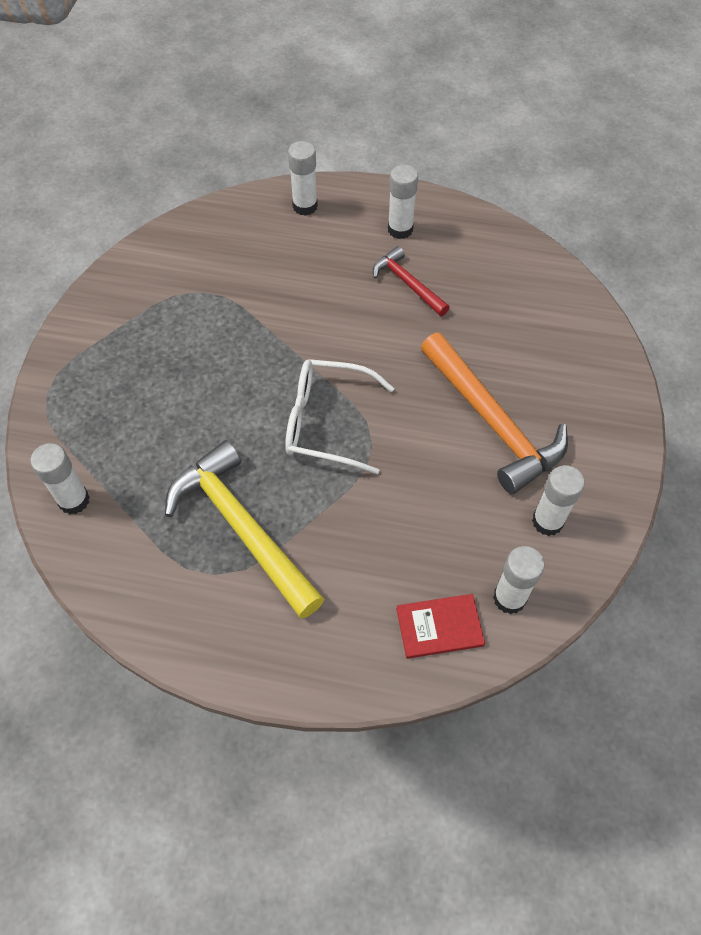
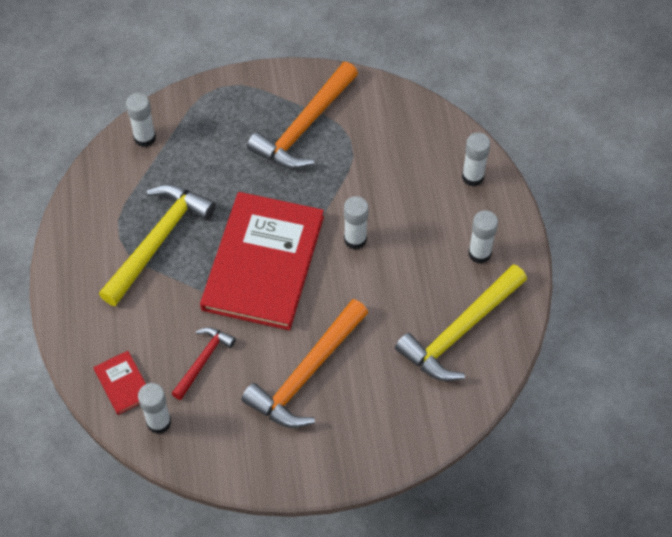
camera: 70 degrees right, 0 degrees up
(157, 328) = (304, 127): none -> orange hammer
(326, 422) = (263, 263): white glasses -> red book
(407, 283) = (422, 276): red hammer -> red hammer (203, 360)
(486, 273) = (459, 331): none -> yellow hammer
(547, 521) = (230, 433): white glue stick -> white glue stick (355, 239)

